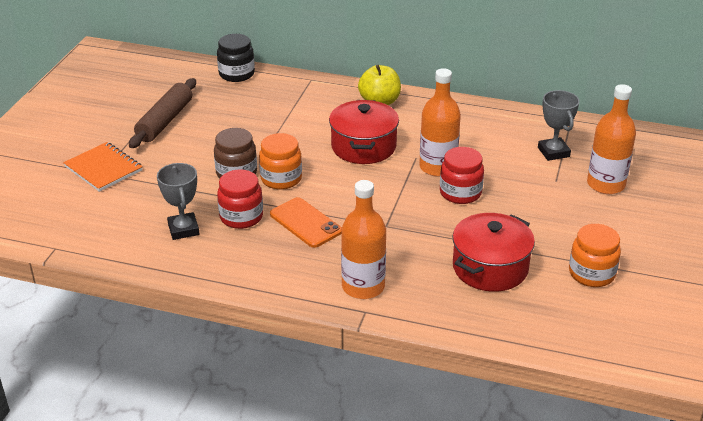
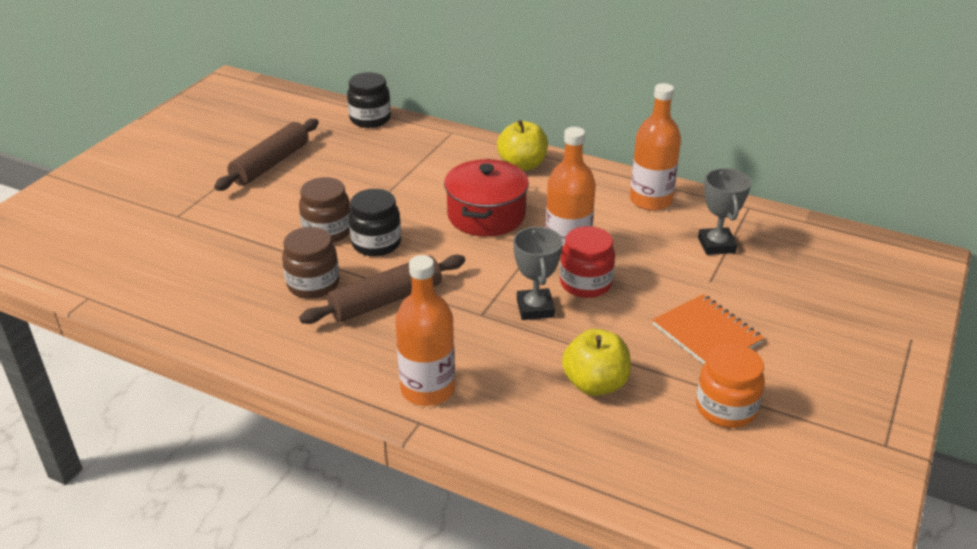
camera: 10 degrees right, 0 degrees up
(103, 168) = (181, 211): orange notebook -> orange notebook (707, 334)
(183, 229) = (241, 292): grey trophy -> grey trophy (535, 308)
(241, 217) = (313, 284): red jar -> brown jar
(281, 179) = (376, 244): orange jar -> black jar
(305, 223) = (386, 300): orange phone -> brown rolling pin
(490, 268) = (595, 384): red pot -> yellow apple
(606, 184) = (773, 292): orange bottle -> orange bottle (650, 200)

